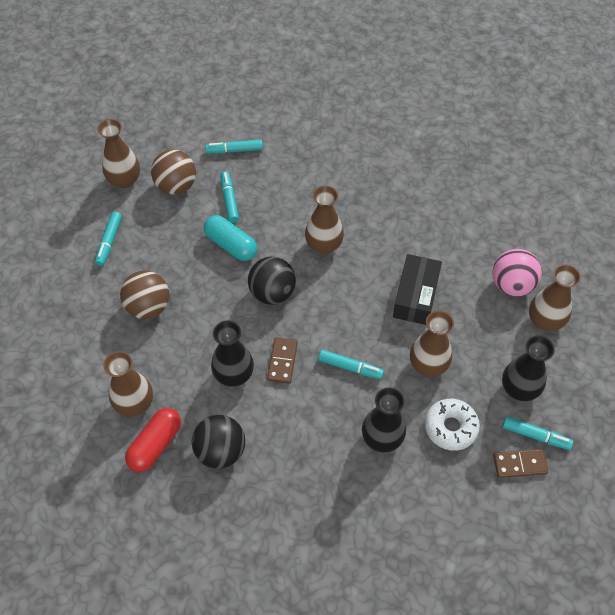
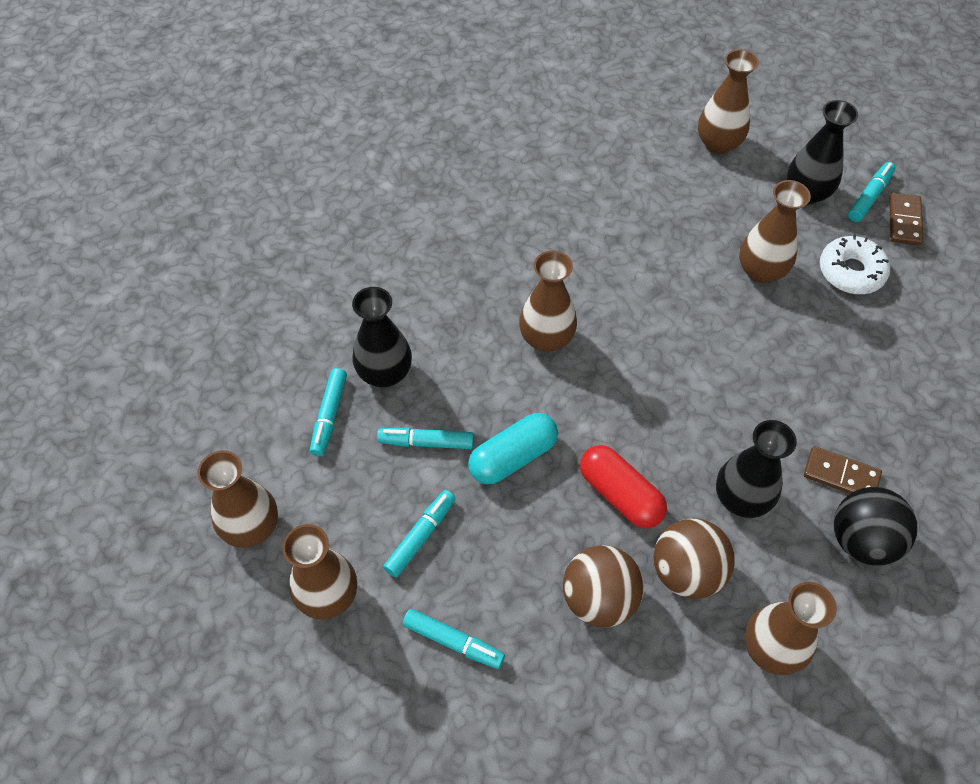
camera: 75 degrees left, 0 degrees up
(155, 444) = (844, 629): red capsule -> red capsule (620, 494)
(156, 136) = (251, 527): none -> brown vase
(176, 186) = (370, 514): brown ball -> brown ball (686, 571)
(272, 293) = (613, 420): black ball -> none
(282, 361) = (729, 432): brown domino -> brown domino (841, 475)
(350, 367) = (752, 354): turquoise marker -> turquoise marker (421, 536)
(382, 438) = (859, 345): black vase -> black vase (385, 373)
(415, 296) = (656, 257): black box -> none
(512, 285) = (661, 158): pink ball -> none

